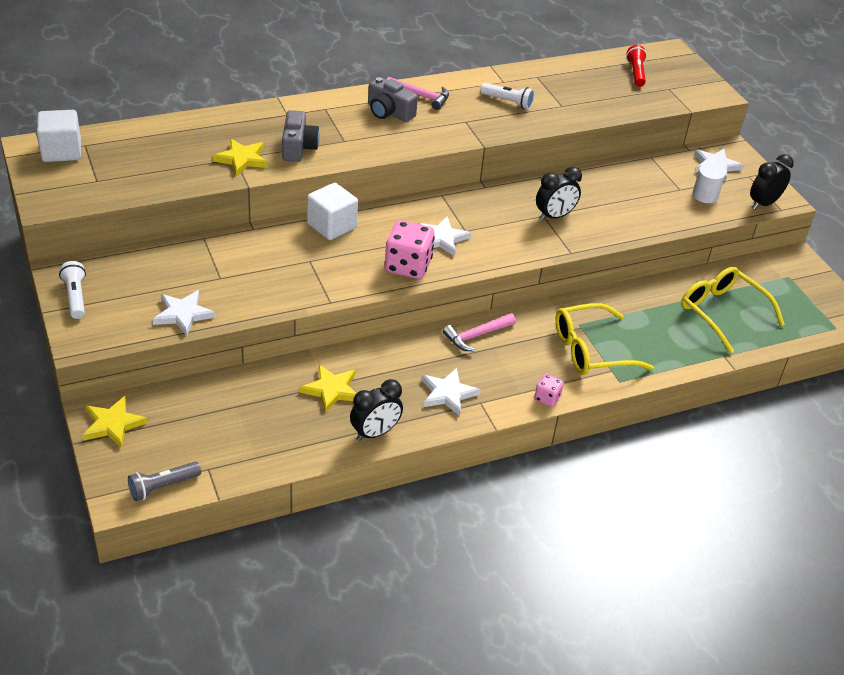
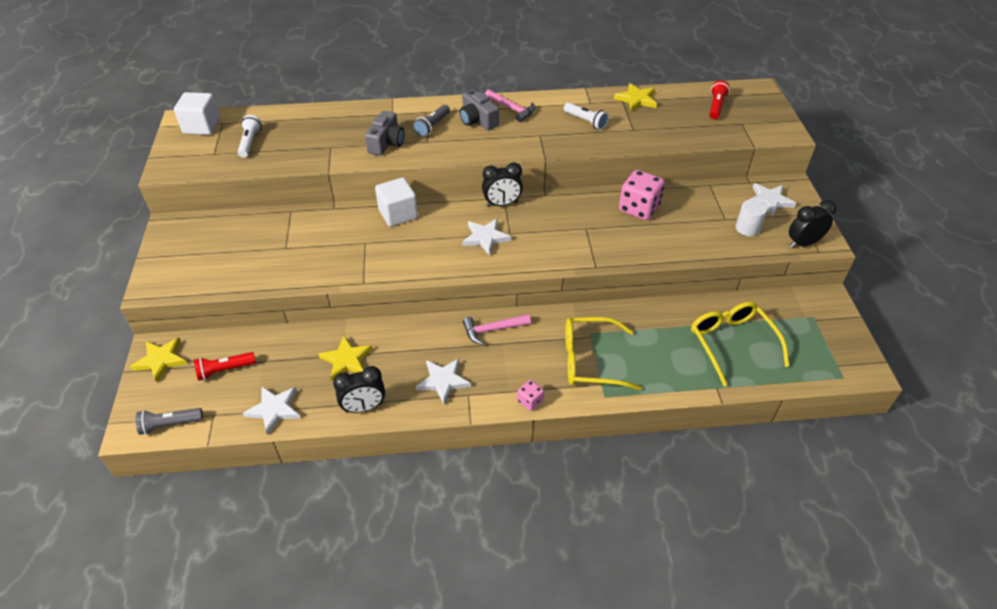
camera: 20 degrees right, 5 degrees up
(75, 297) = (167, 248): white flashlight -> white flashlight (250, 142)
(183, 314) = (240, 276): white star -> white star (274, 409)
(196, 422) = (225, 370): none -> red flashlight
(242, 159) = (336, 148): yellow star -> yellow star (636, 99)
(341, 124) = (432, 126): none -> grey flashlight
(408, 266) = (444, 259): pink dice -> pink dice (639, 208)
(554, 216) = (595, 230): black clock -> black clock (502, 204)

